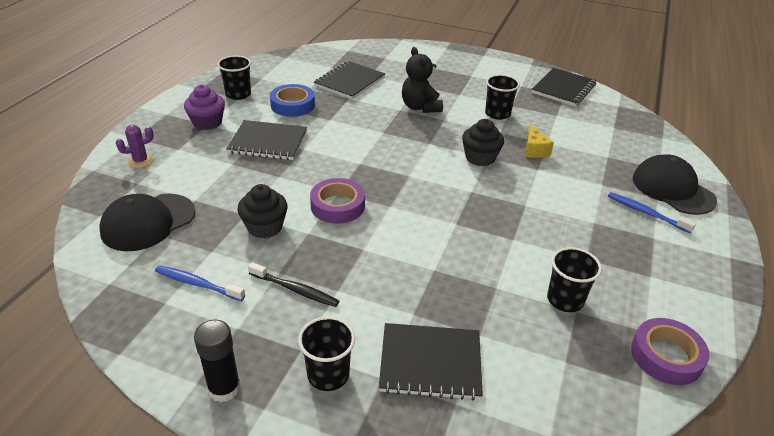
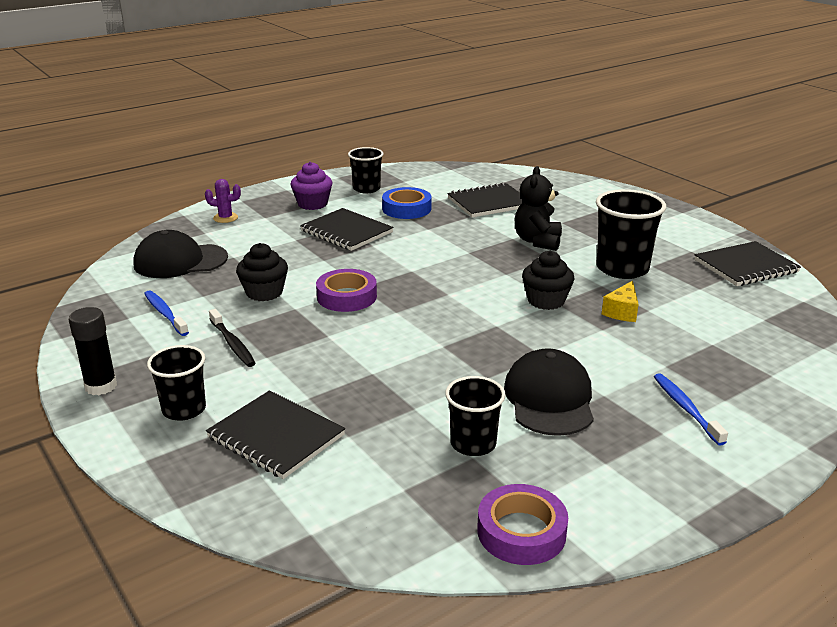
camera: 35 degrees right, 10 degrees down
(497, 114) = (622, 269): black cup -> black cup, size x1.58
(672, 189) = (759, 399): black cap -> black cap (549, 399)

